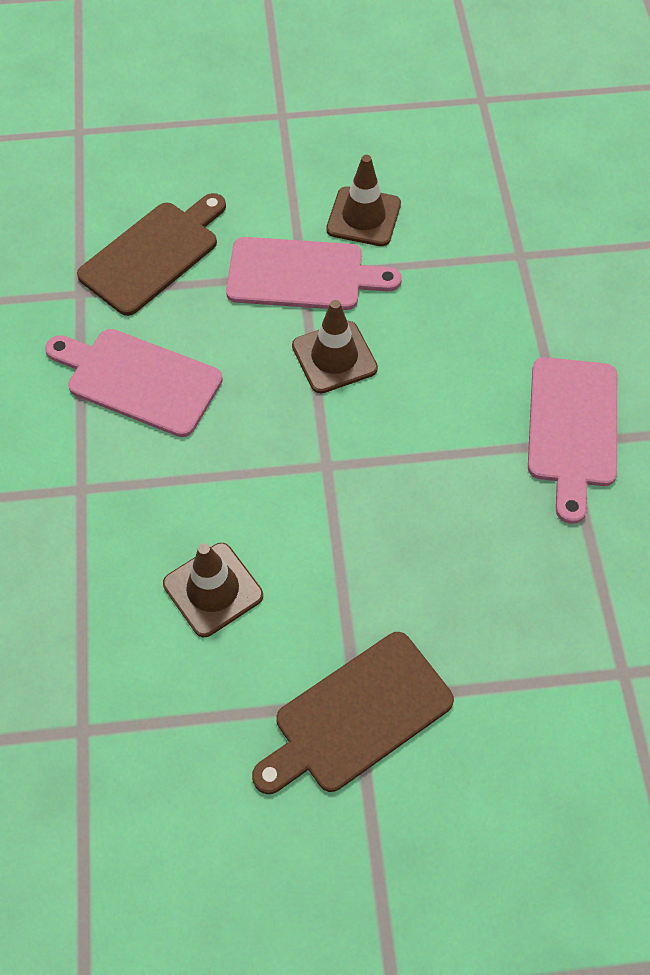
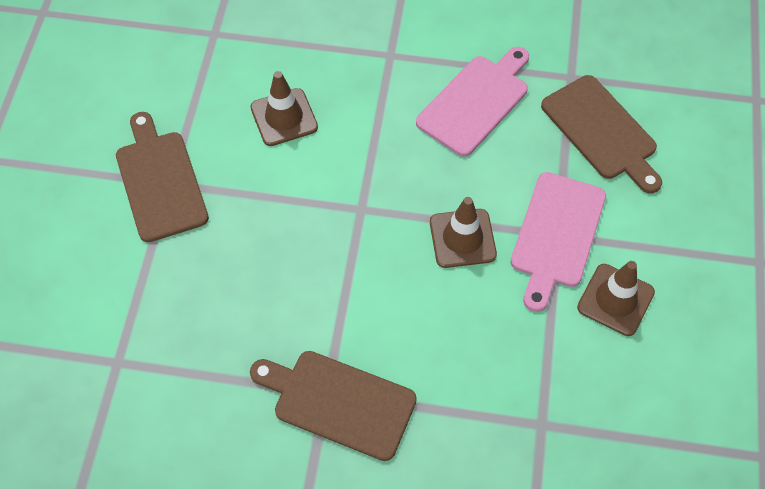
camera: 105 degrees right, 0 degrees up
(572, 428) = (339, 403): pink cutting board -> brown cutting board

